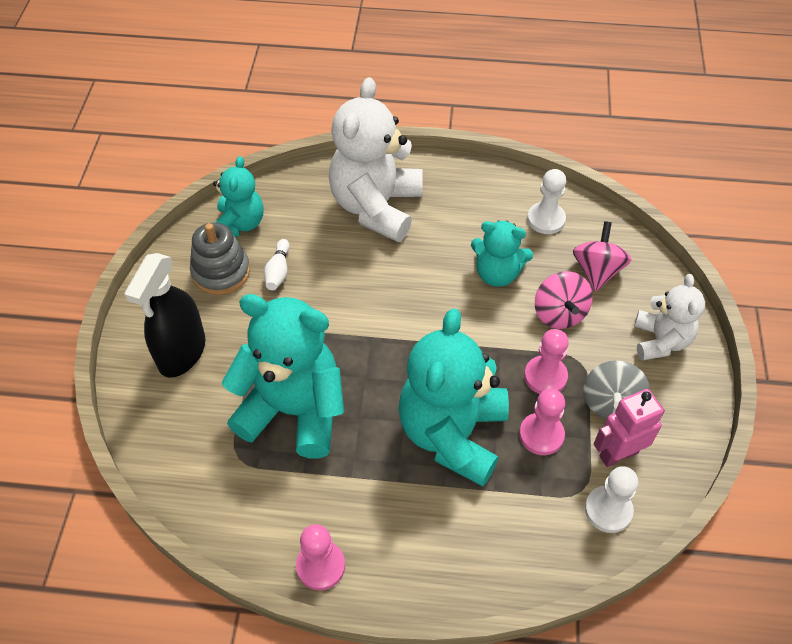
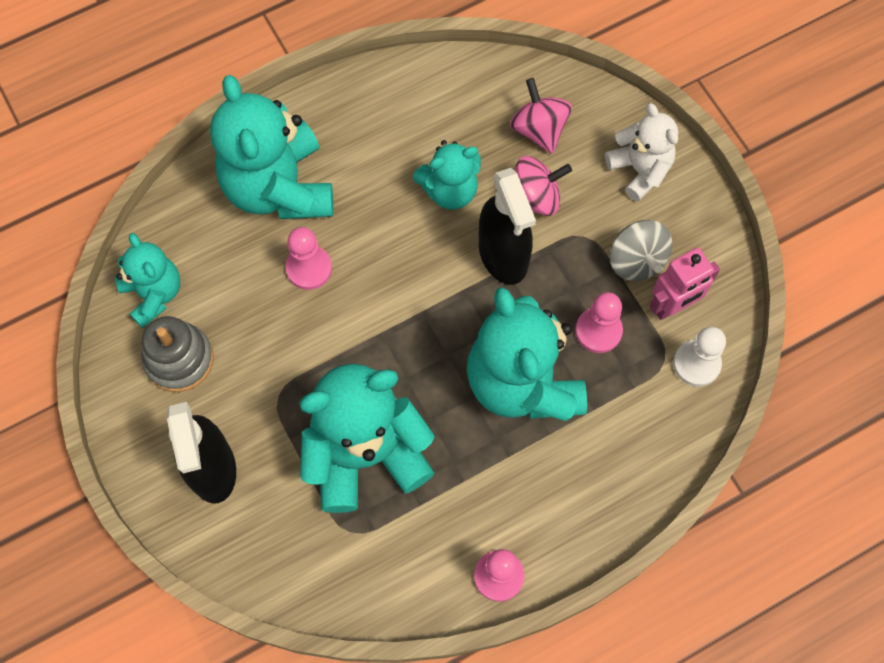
camera: 35 degrees left, 15 degrees up
(278, 271) = (236, 322): white bowling pin -> none
(376, 207) = (279, 187): white teddy bear -> turquoise teddy bear
(505, 338) = (503, 255): none -> black spray bottle
(545, 376) = (564, 271): pink pawn -> pink pawn (309, 268)
(546, 219) = (454, 100): white pawn -> none
(559, 314) = (535, 198): pink spinning top -> pink spinning top turned 60 degrees counterclockwise
(618, 454) = (672, 306): pink robot -> pink robot turned 150 degrees counterclockwise

